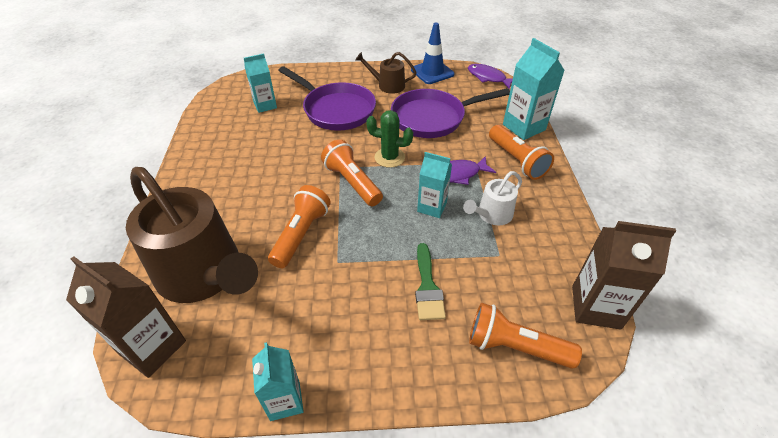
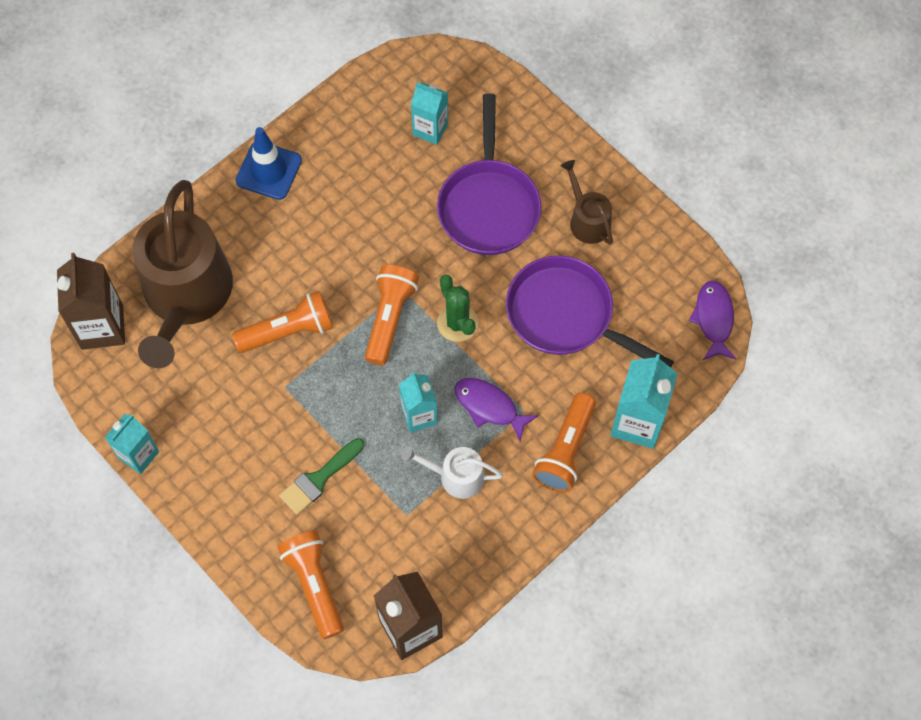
camera: 50 degrees right, 20 degrees up
(432, 72) = (664, 247): blue traffic cone -> blue traffic cone (268, 170)

